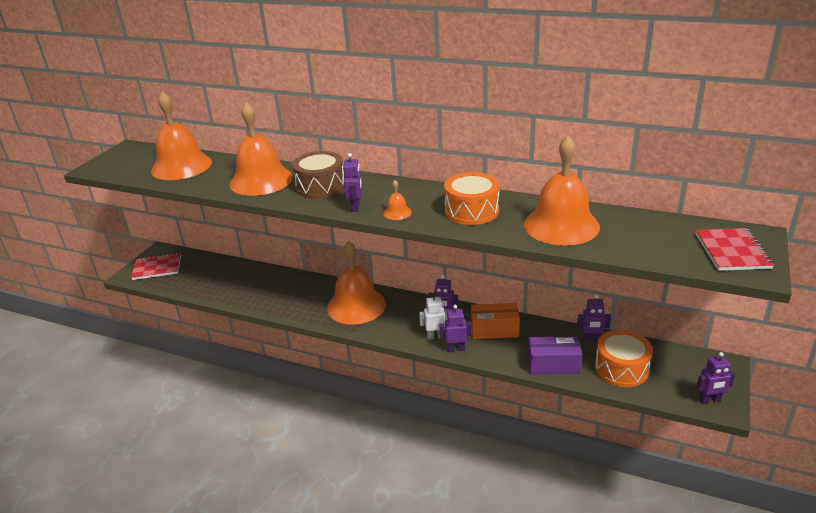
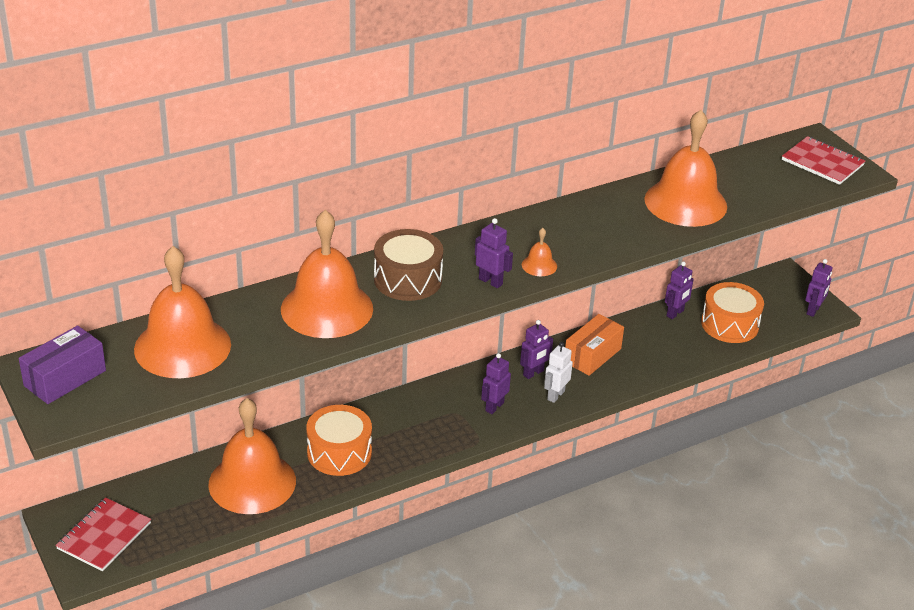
camera: 55 degrees left, 5 degrees up
(356, 305) = (432, 416): orange bell -> orange bell (252, 482)
(456, 349) = (590, 394): purple robot -> purple robot (494, 407)
(471, 211) = (596, 227): orange drum -> orange drum (339, 452)
(553, 364) = (682, 355): purple box -> purple box (65, 378)

